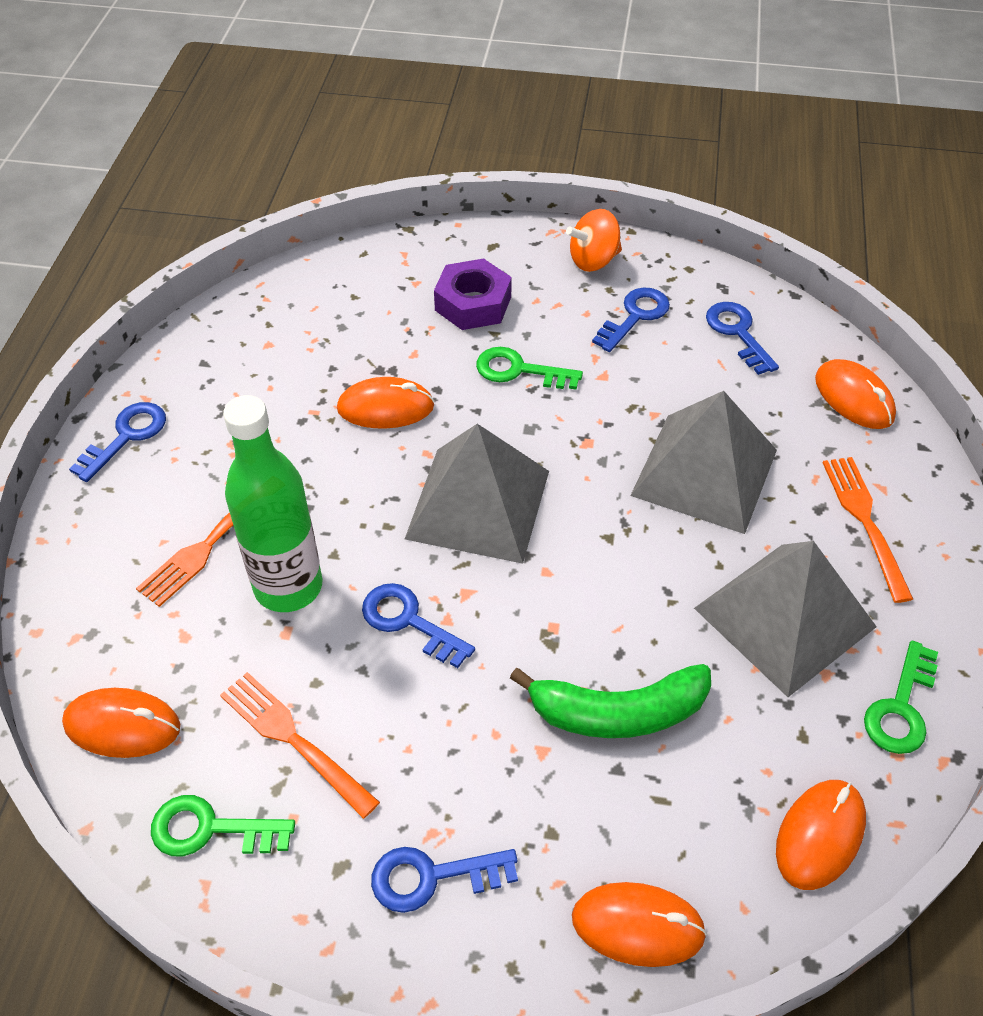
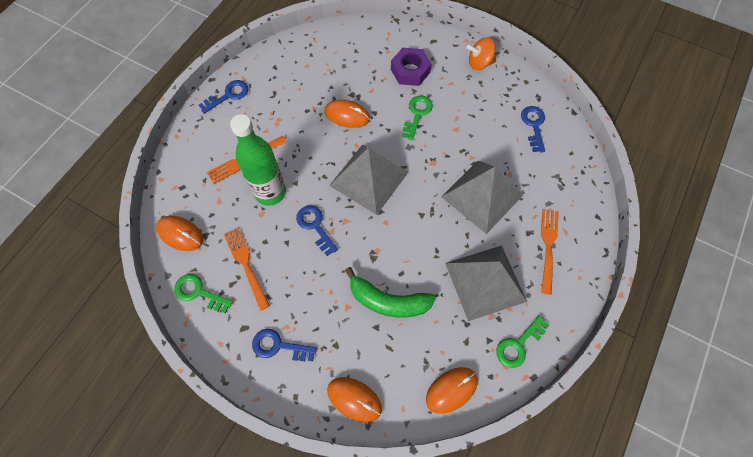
camera: 20 degrees right, 15 degrees up
(519, 370) = (417, 114): green key -> green key turned 75 degrees clockwise
(635, 316) = (486, 101): blue key -> none
(854, 398) = (575, 179): orange mouse -> none

